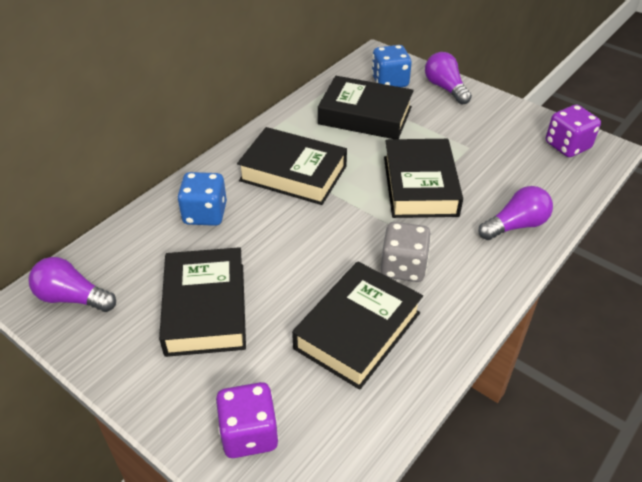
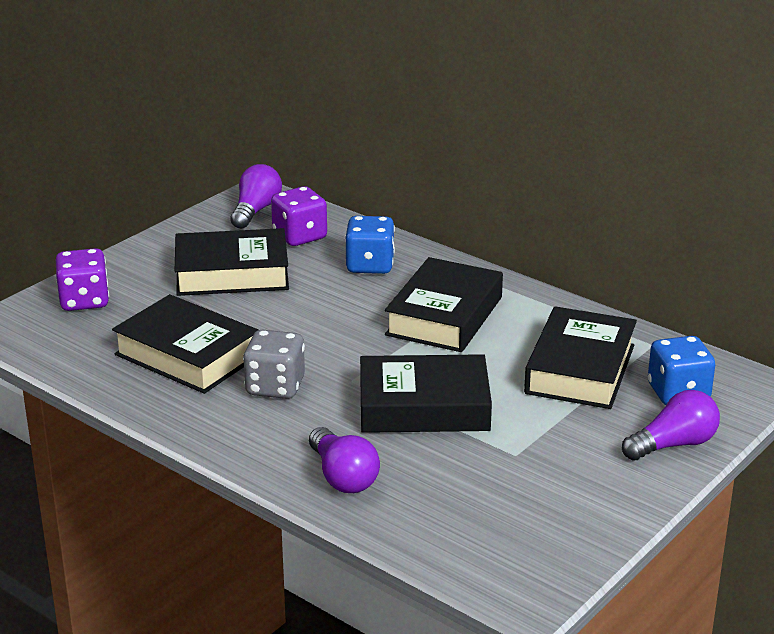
camera: 90 degrees right, 15 degrees down
(567, 146) = (530, 552): purple dice -> purple dice (299, 236)

